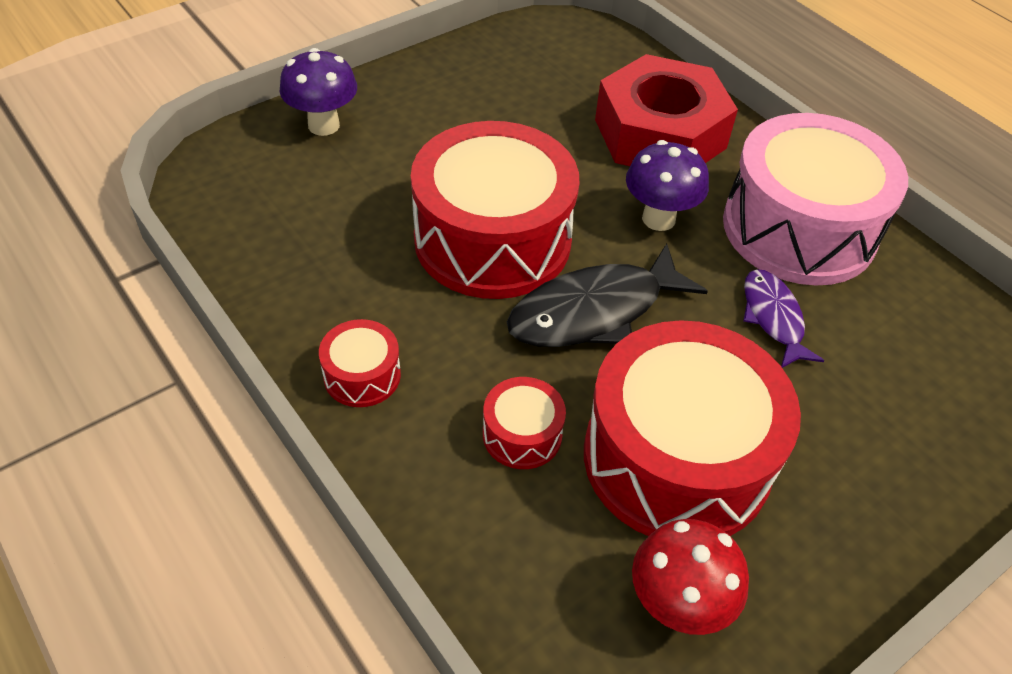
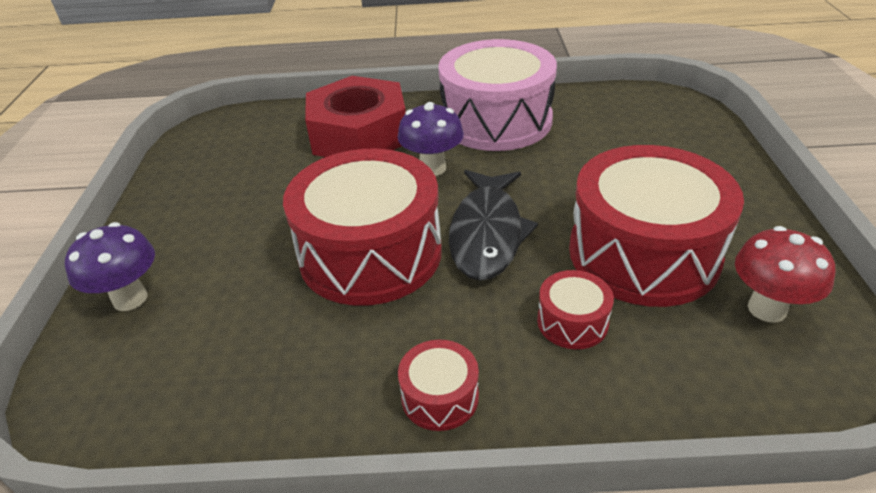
camera: 50 degrees left, 10 degrees down
(773, 318) = (558, 161): purple fish -> none

